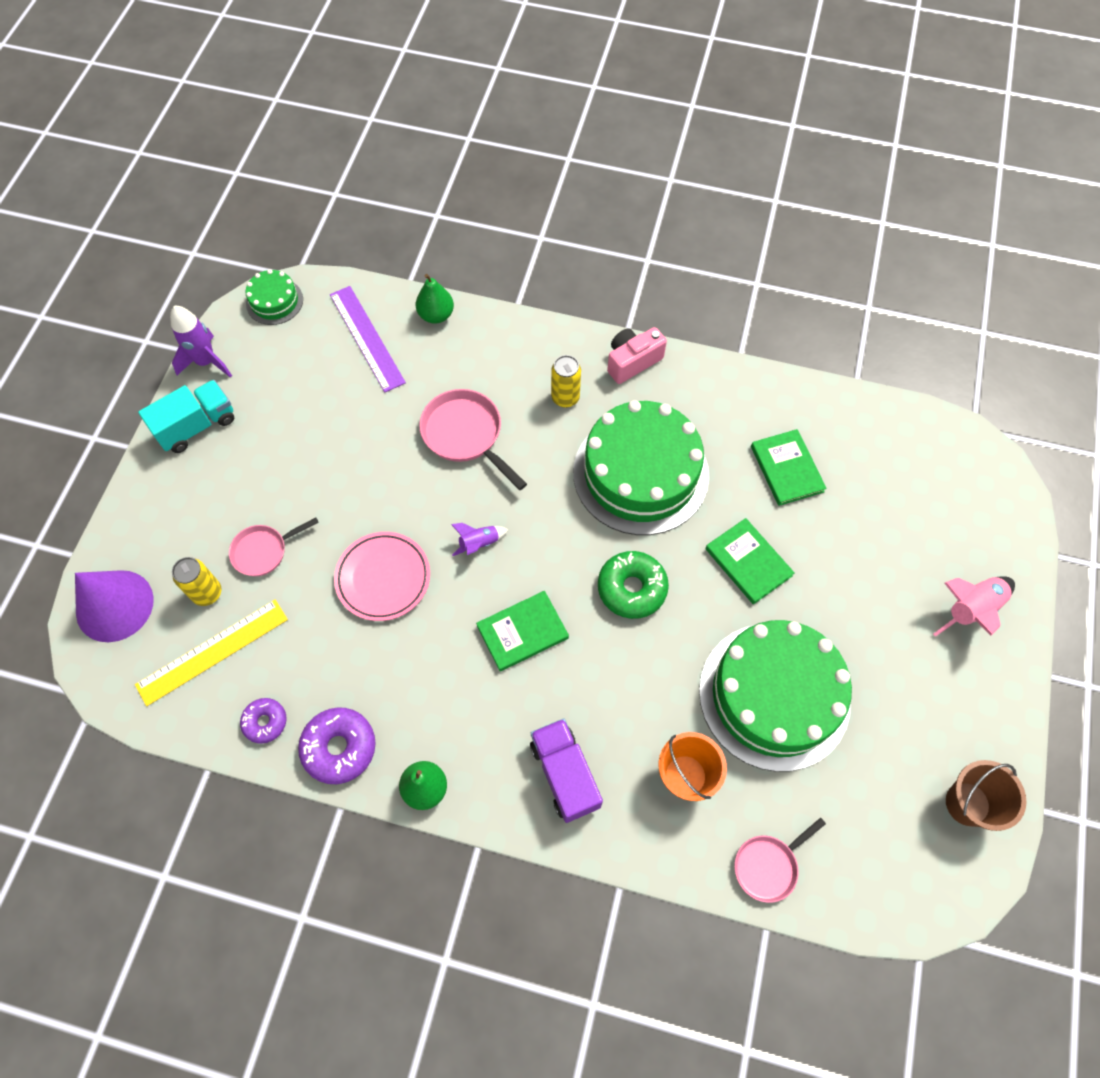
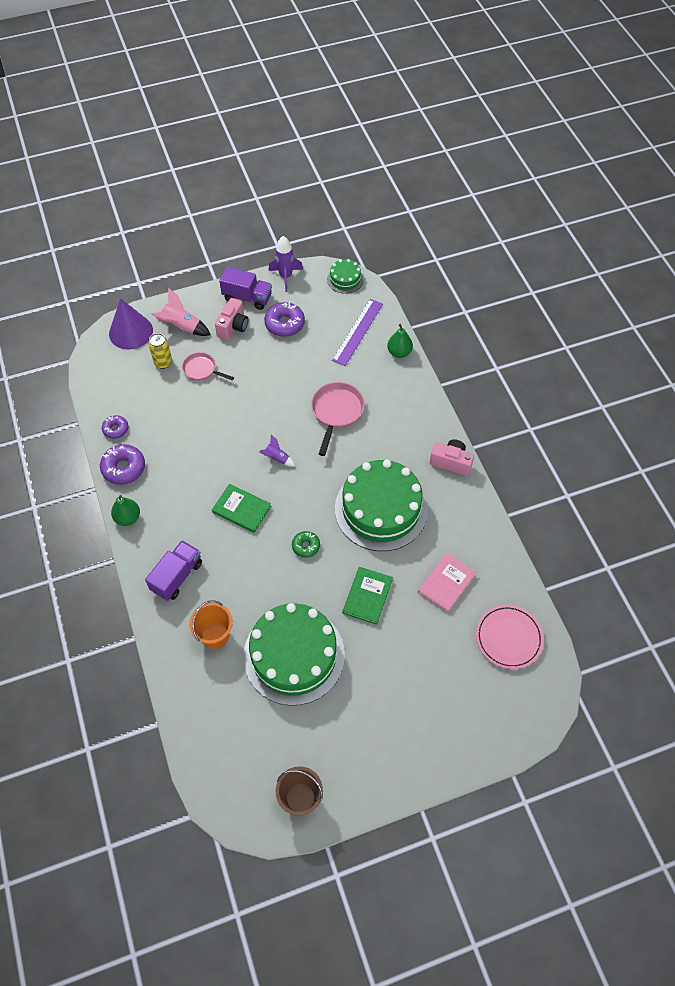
camera: 55 degrees right, 5 degrees down
(197, 426) = (247, 297): turquoise truck -> purple truck
(212, 652) = (135, 385): yellow ruler -> none
(228, 471) = (233, 326): none -> pink camera
(280, 409) = (284, 324): none -> purple donut
(383, 578) = (225, 428): pink plate -> pink plate (508, 638)
(565, 398) = (399, 444): yellow can -> none
(632, 588) = (306, 546): green donut -> green donut, size x0.61
(768, 865) = (192, 705): pink pan -> none
(786, 469) = (446, 583): green book -> pink book
(970, 610) = (431, 738): pink rocket -> pink rocket (182, 327)

